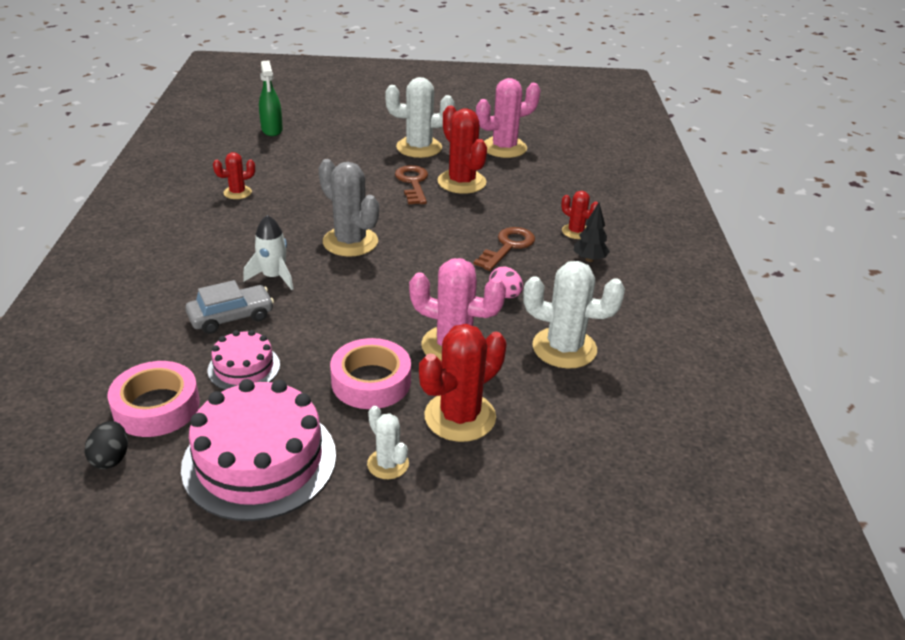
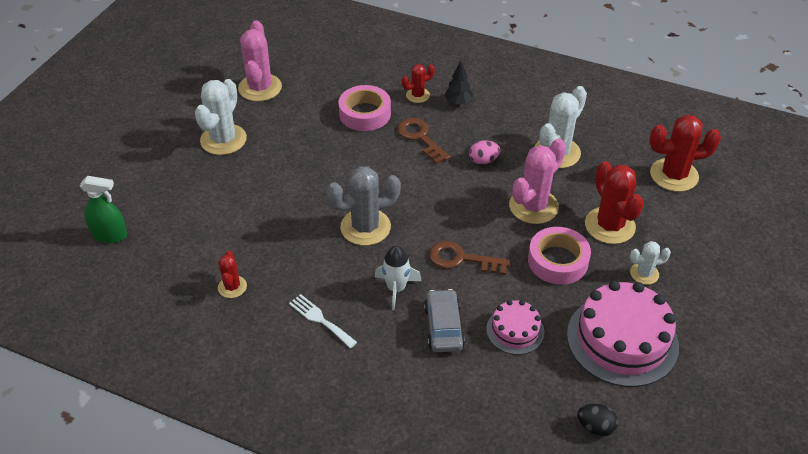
camera: 65 degrees left, 10 degrees up
(156, 407) = (544, 392): pink tape -> pink tape (365, 113)
(214, 243) = (320, 319): none -> white fork
(413, 183) = (288, 162): brown key -> brown key (462, 259)
(461, 182) = (304, 132): red cactus -> red cactus (674, 175)

